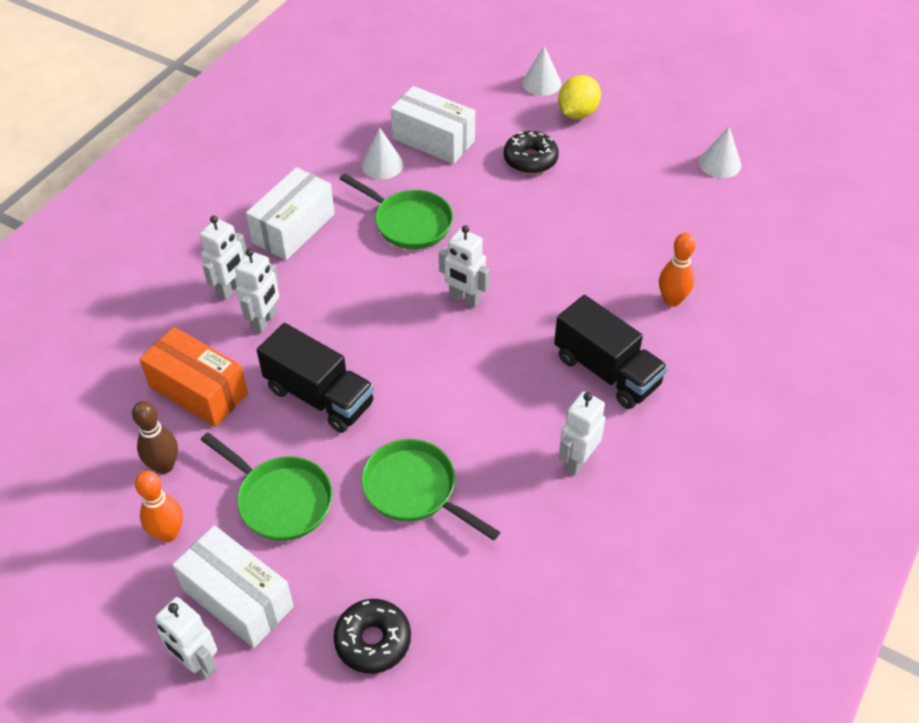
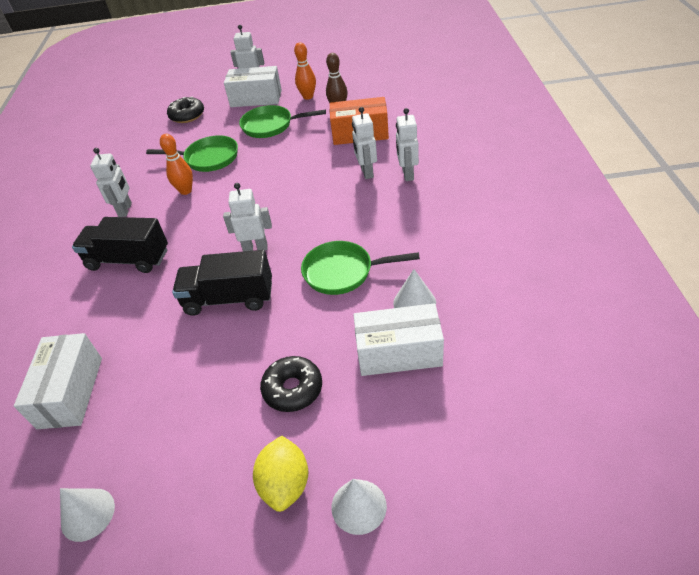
camera: 150 degrees right, 5 degrees down
(293, 228) = (417, 222): white box -> white box (70, 392)
(319, 396) = (295, 162): black truck -> black truck (229, 298)
(672, 300) = (96, 331): orange bowling pin -> orange bowling pin (185, 191)

